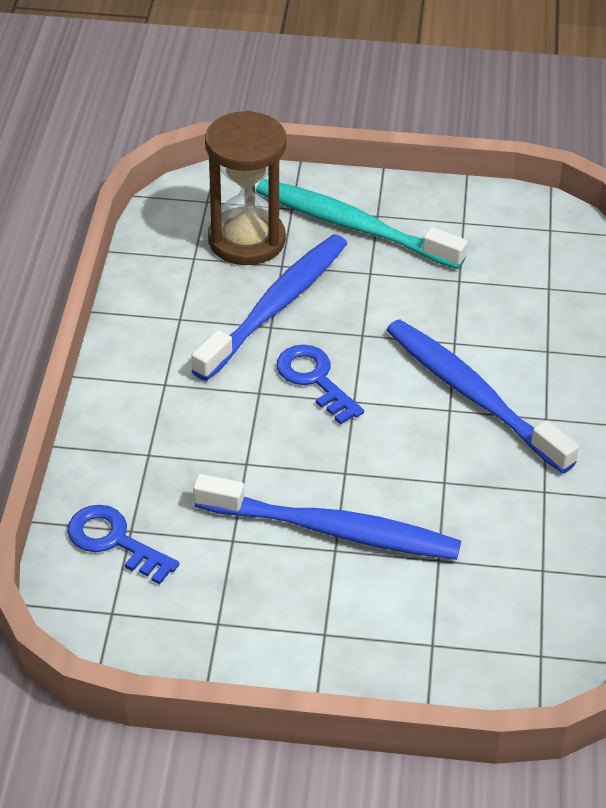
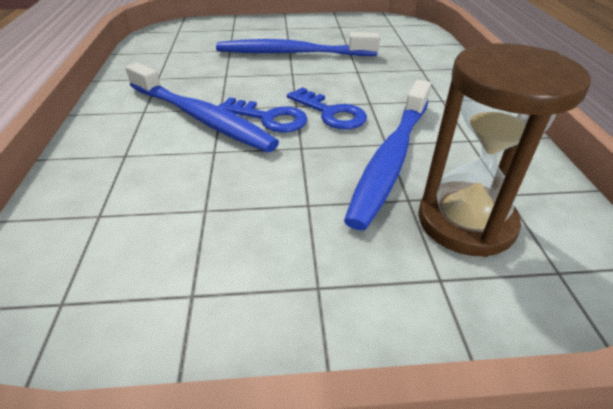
camera: 170 degrees right, 5 degrees down
(114, 541) = (410, 41): blue key -> blue key (269, 118)
(353, 226) = (346, 262): turquoise toothbrush -> none

